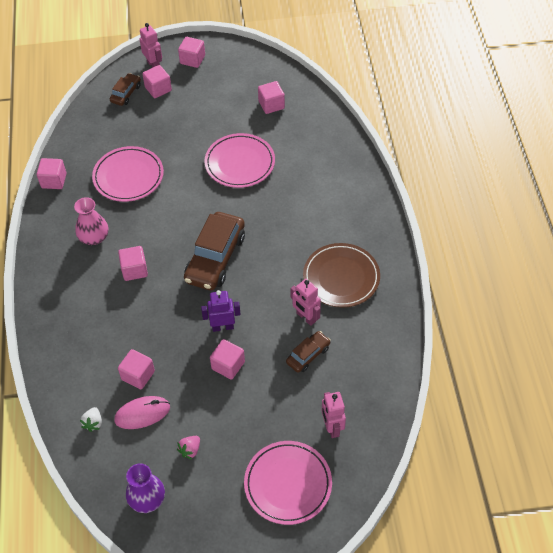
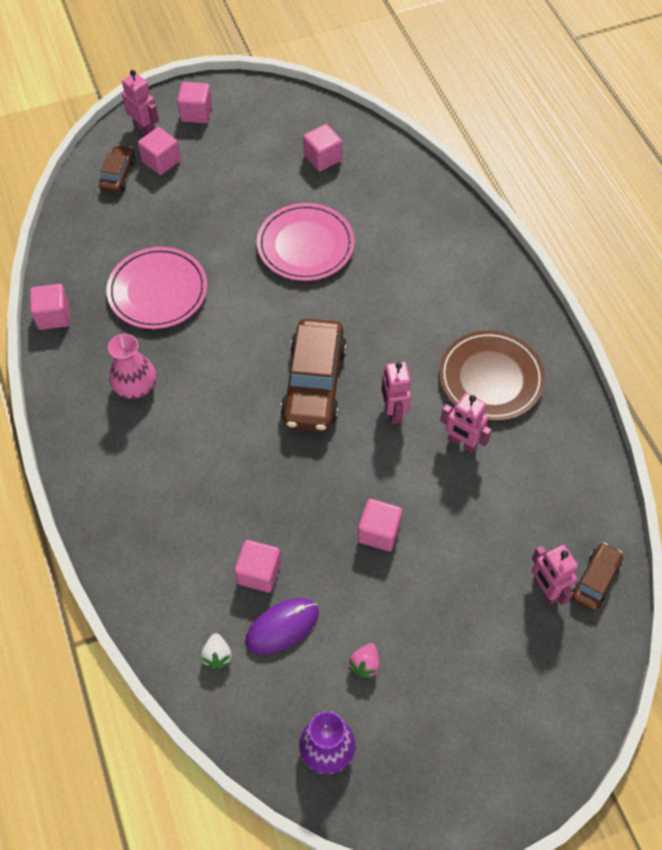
camera: 15 degrees left, 5 degrees up
(134, 270) = (207, 422): pink cube -> none
(142, 413) = (282, 627): pink mouse -> purple mouse
(223, 327) = (354, 479): purple robot -> none
(264, 287) = (393, 411): none -> pink robot
(288, 484) = (512, 683): pink plate -> none
(308, 355) = (481, 495): brown car -> brown car (595, 580)

